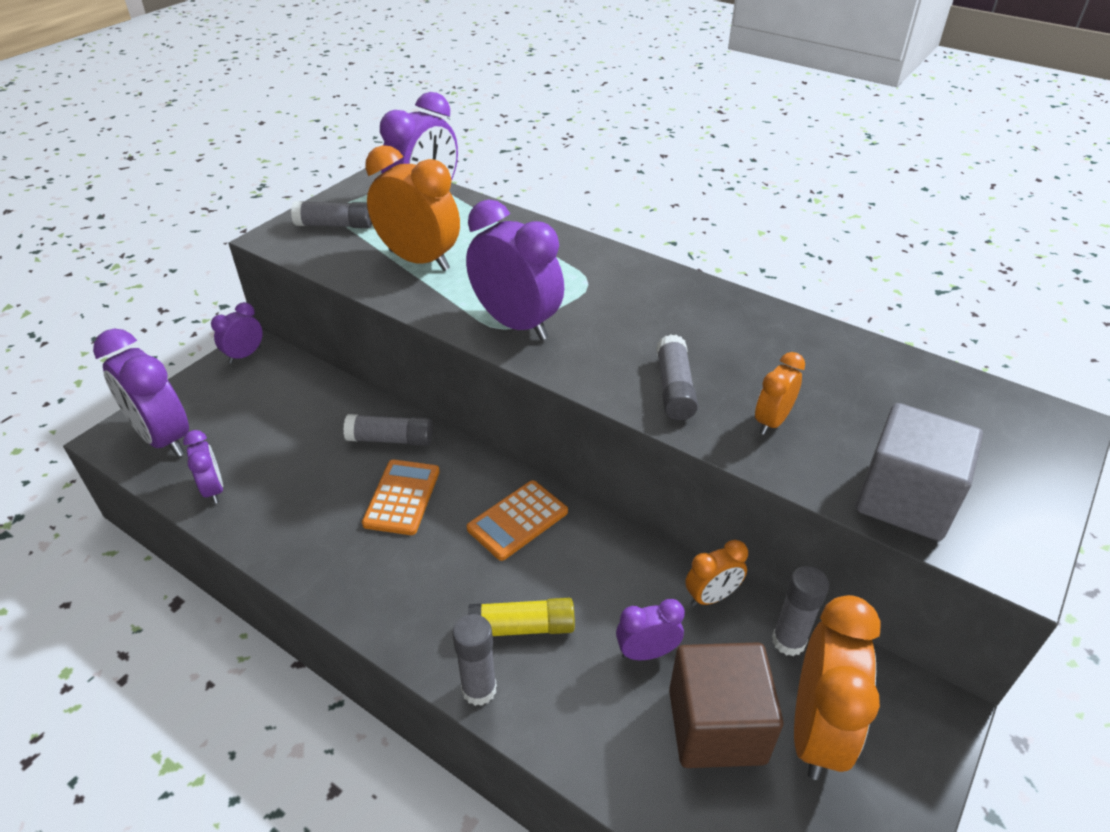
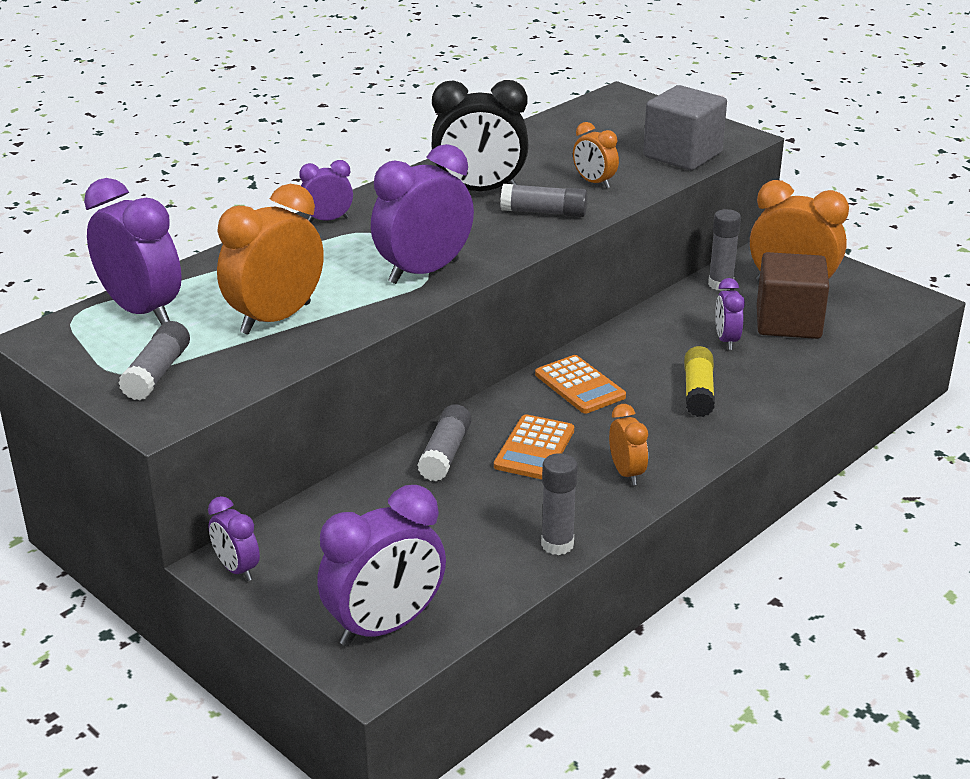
camera: 80 degrees left, 10 degrees down
(213, 489) = (489, 576): purple clock -> purple clock (328, 220)
(402, 497) = (534, 448): orange calculator -> orange calculator turned 90 degrees counterclockwise
(479, 689) = (756, 416): grey glue stick -> grey glue stick (557, 544)
(706, 338) = (480, 191): none -> black clock
(711, 596) = (677, 307): orange clock -> orange clock (626, 473)

